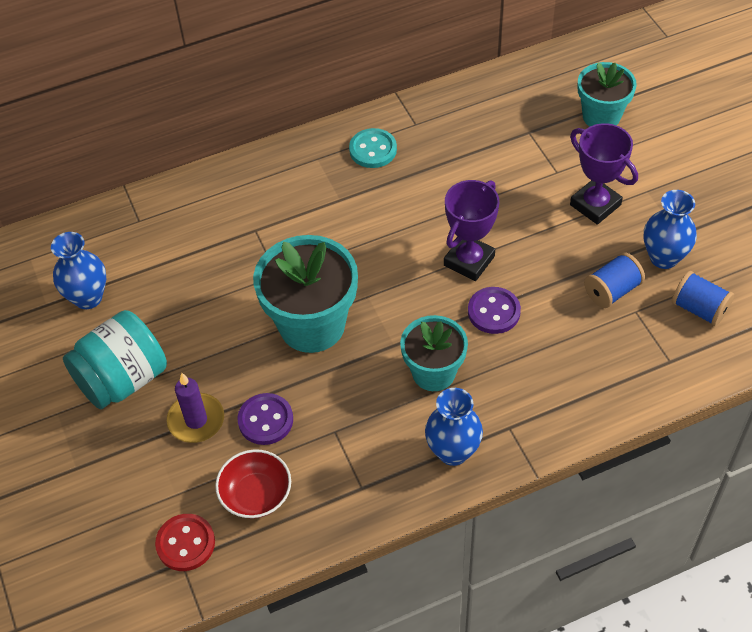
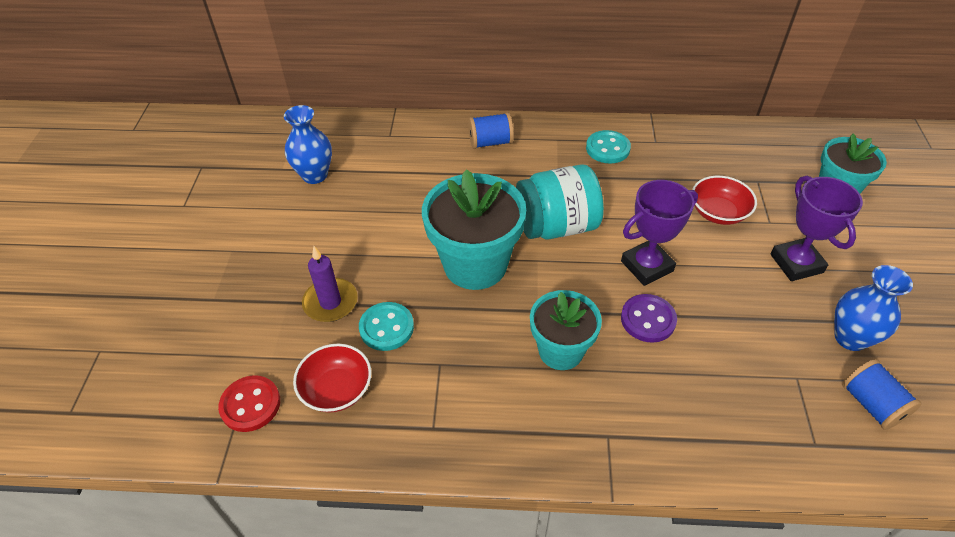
camera: 25 degrees right, 5 degrees down
(123, 379) = (297, 245): turquoise jar -> turquoise jar (556, 226)
(265, 420) = (386, 328): purple button -> turquoise button
(453, 451) = (539, 434): blue vase -> none
(508, 180) = (718, 212): none -> red bowl
(612, 291) = (779, 348): blue spool -> blue spool (490, 142)

